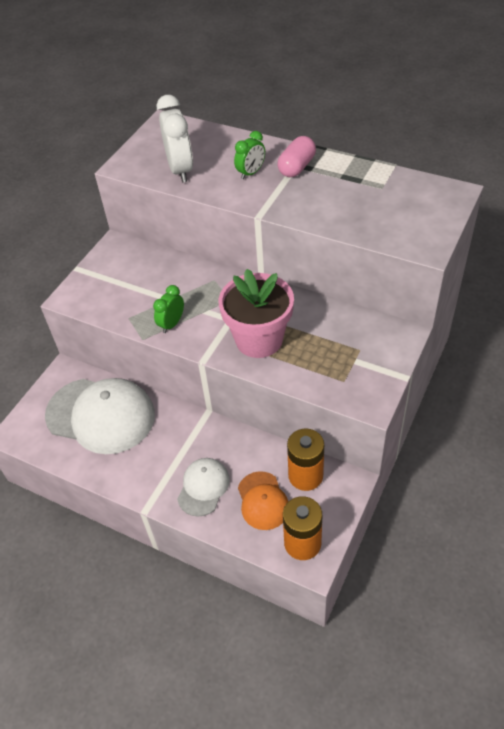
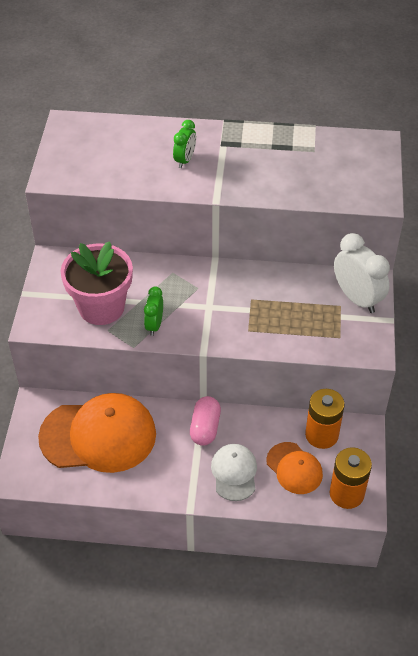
camera: 25 degrees left, 0 degrees up
(101, 415) = (98, 435): white cap -> orange cap
(180, 170) = (113, 171): white clock -> white clock (357, 298)
(259, 339) = (245, 319): pink flower pot -> pink flower pot (101, 307)
(297, 167) = (226, 146): pink capsule -> pink capsule (205, 428)

